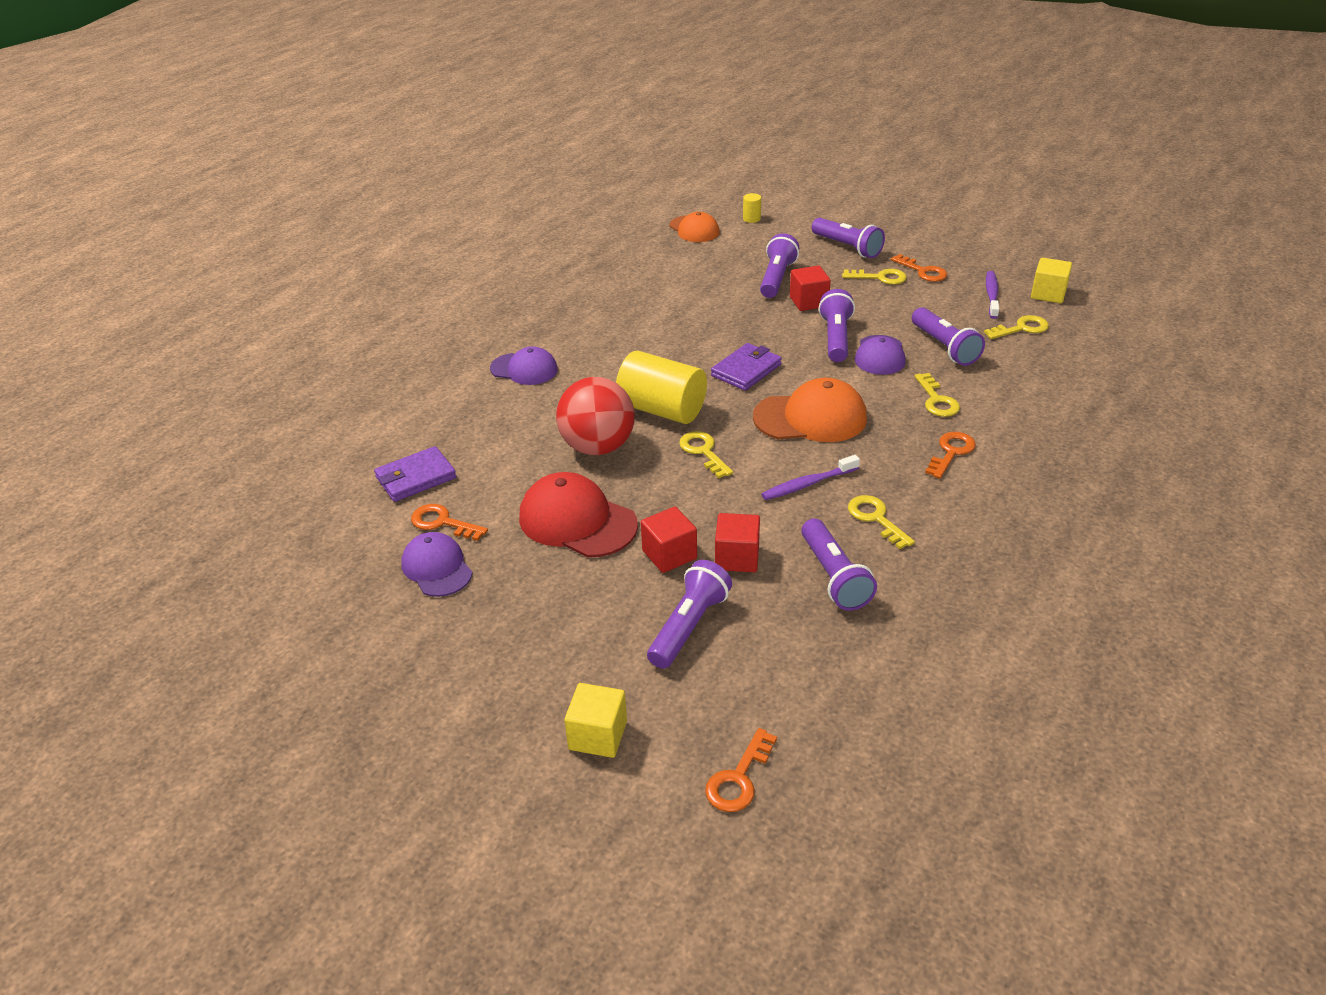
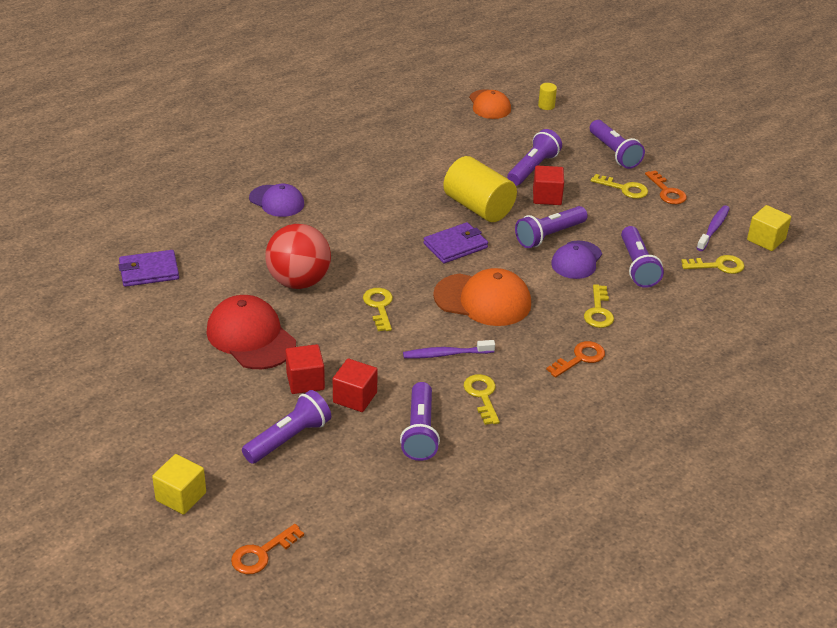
camera: 15 degrees right, 0 degrees up
(437, 568) = (130, 345): purple cap -> none
(443, 523) = (151, 312): orange key -> none
(662, 410) = (367, 263): yellow cylinder -> yellow cylinder (478, 207)
(836, 338) = (549, 235): purple flashlight -> purple flashlight turned 150 degrees counterclockwise

